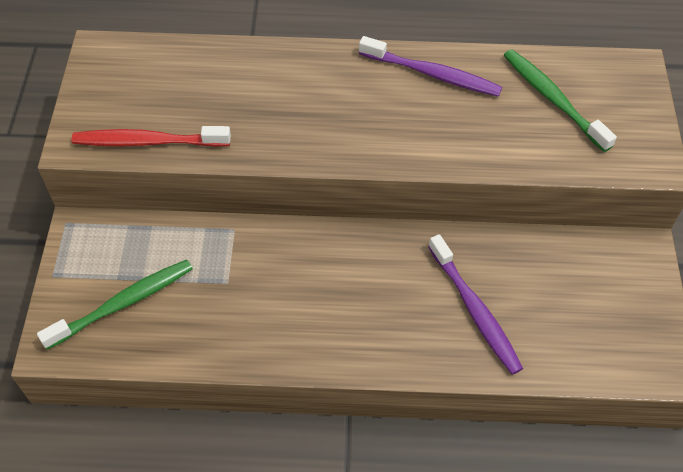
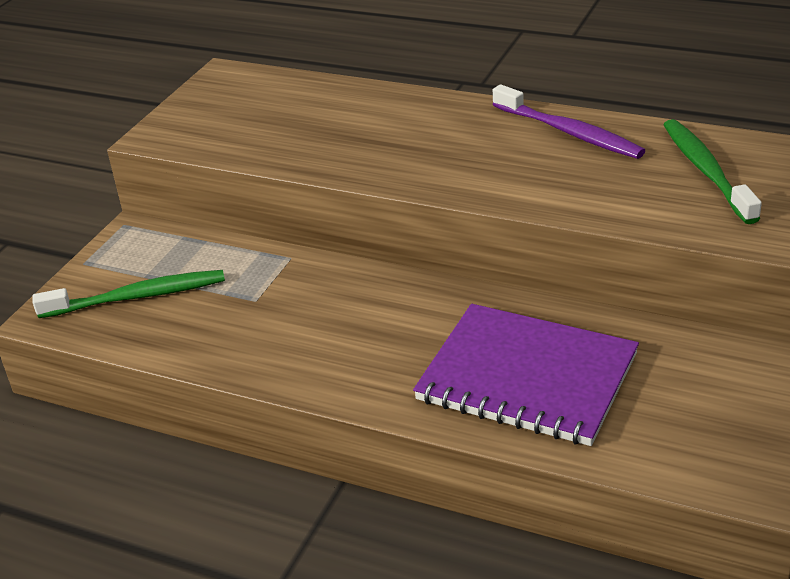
camera: 25 degrees right, 20 degrees down
(148, 142) = (225, 145): red toothbrush -> none
(475, 310) = (527, 377): purple toothbrush -> purple notebook

